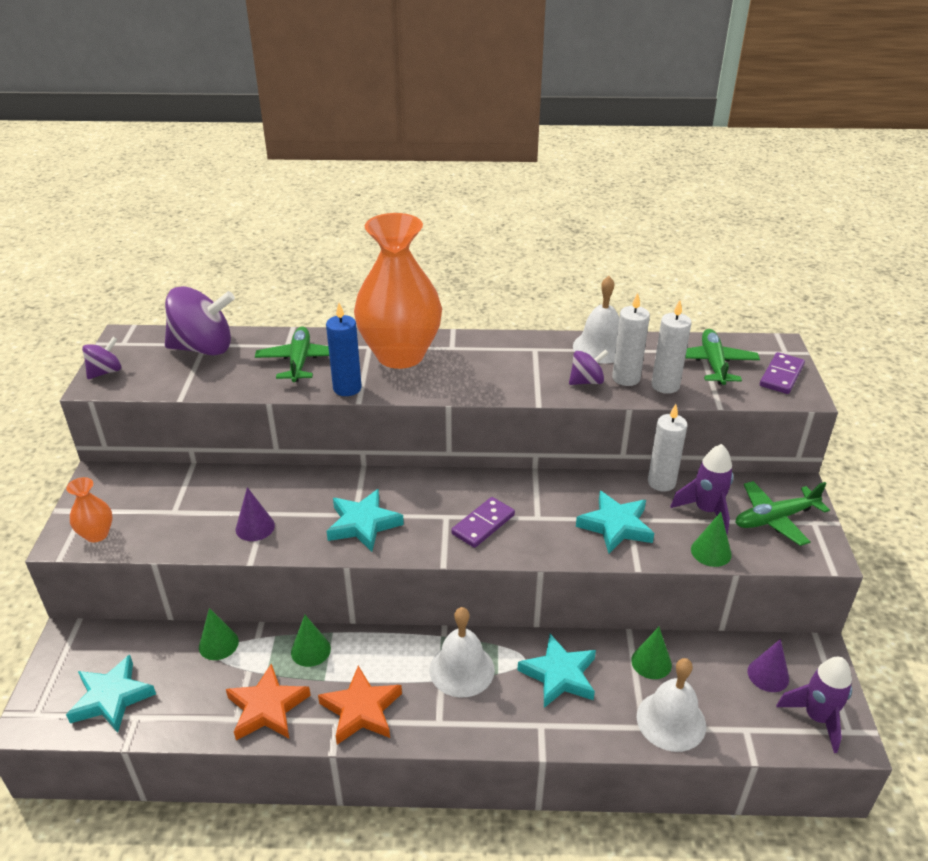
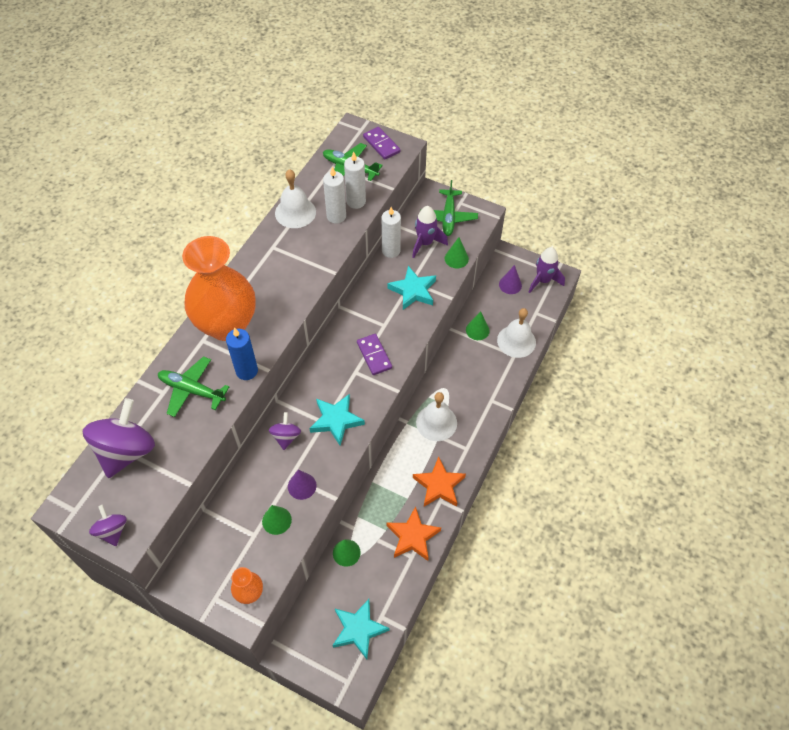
camera: 65 degrees left, 20 degrees up
(310, 650) = (380, 499): green cone -> green cone (276, 520)
(559, 675) = (464, 376): turquoise star -> none
(586, 381) = (326, 237): purple spinning top -> purple spinning top (286, 437)

